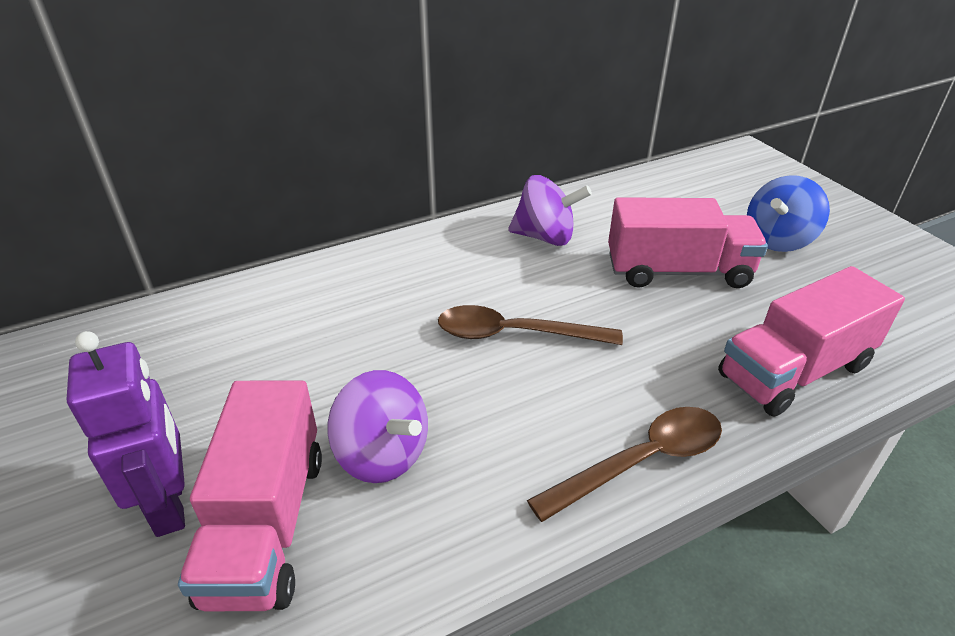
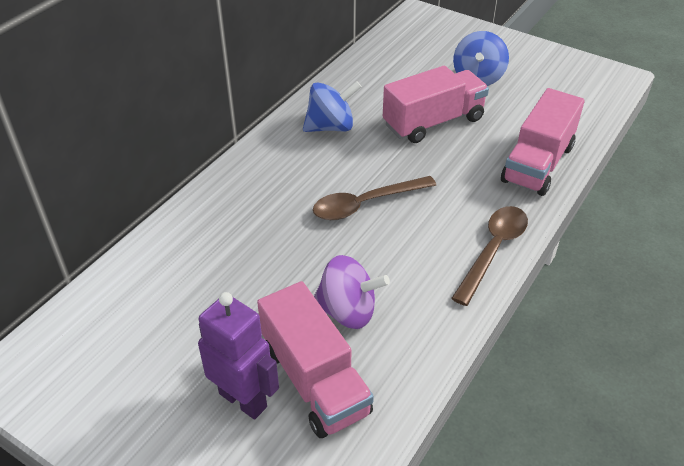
camera: 30 degrees left, 5 degrees up
(545, 237) = (331, 127): purple spinning top -> blue spinning top

